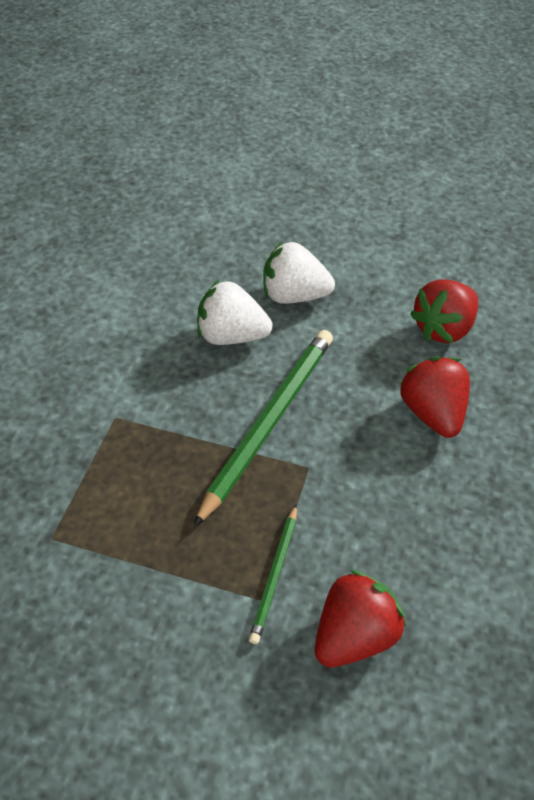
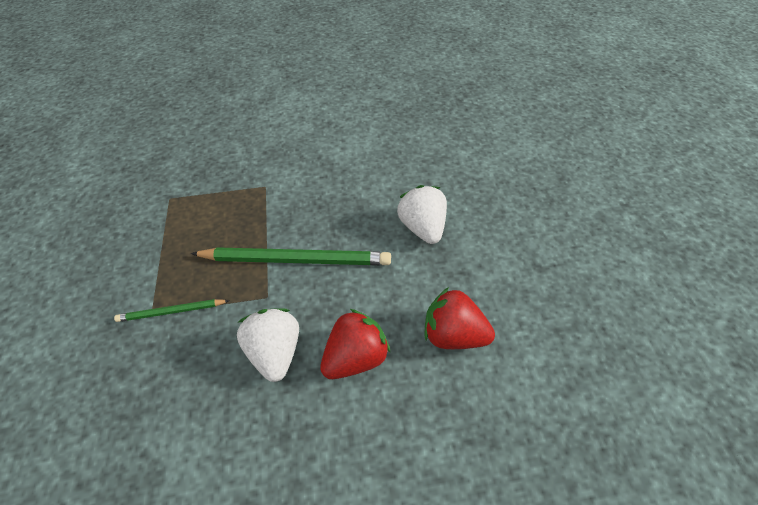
camera: 65 degrees right, 0 degrees up
(232, 335) = (362, 210): white strawberry -> white strawberry (275, 353)
(355, 635) = (135, 376): red strawberry -> none

